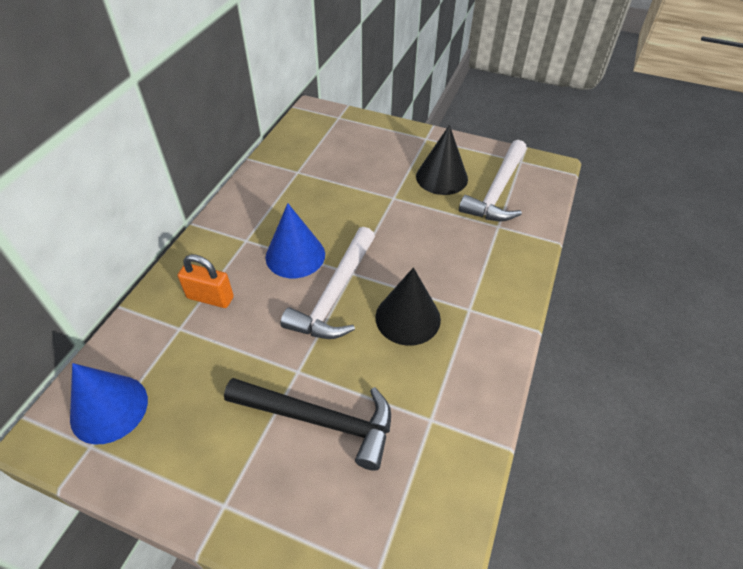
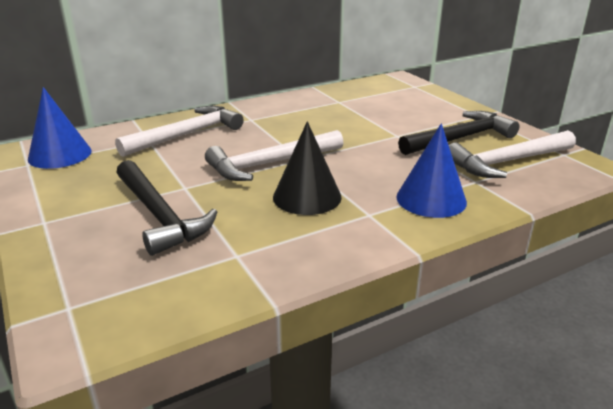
camera: 40 degrees right, 20 degrees down
(210, 298) = (187, 134): orange padlock -> white hammer
(295, 255) = (272, 136): blue cone -> blue cone (431, 199)
(441, 177) = (460, 138): black cone -> black hammer

